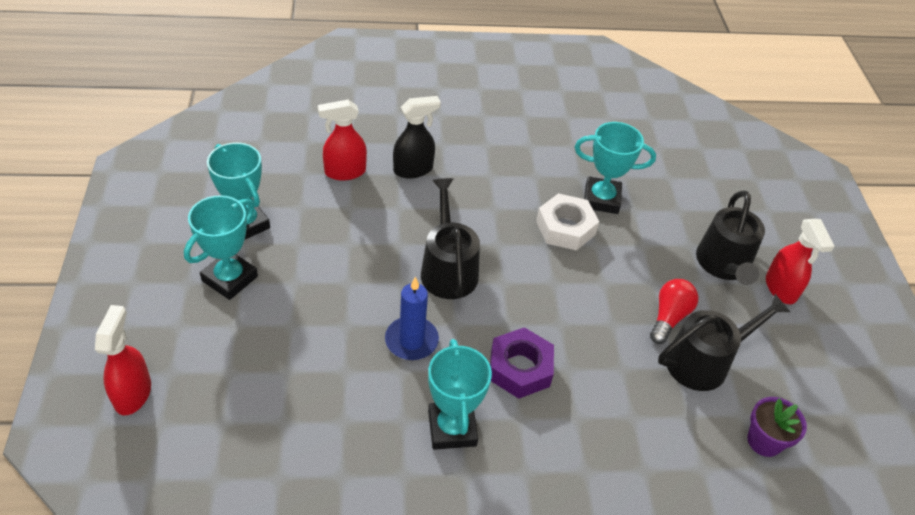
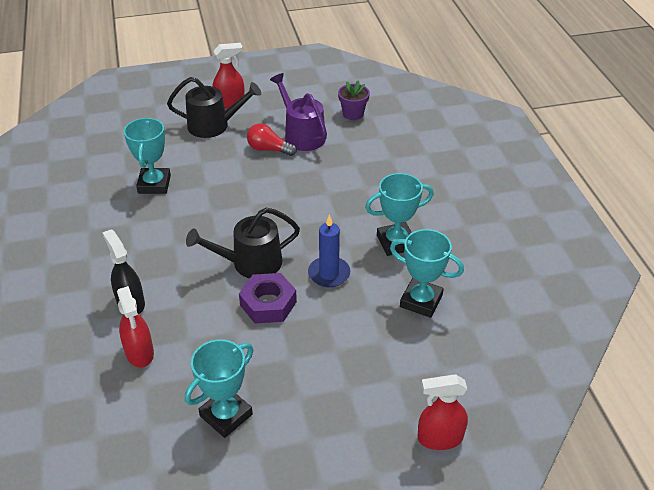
camera: 95 degrees left, 5 degrees down
(229, 278) = (297, 407): turquoise trophy -> turquoise trophy (421, 301)
(520, 368) = (335, 215): purple nut -> purple nut (268, 303)
(565, 228) = (191, 202): white nut -> none
(703, 361) = (302, 135): black watering can -> purple watering can

